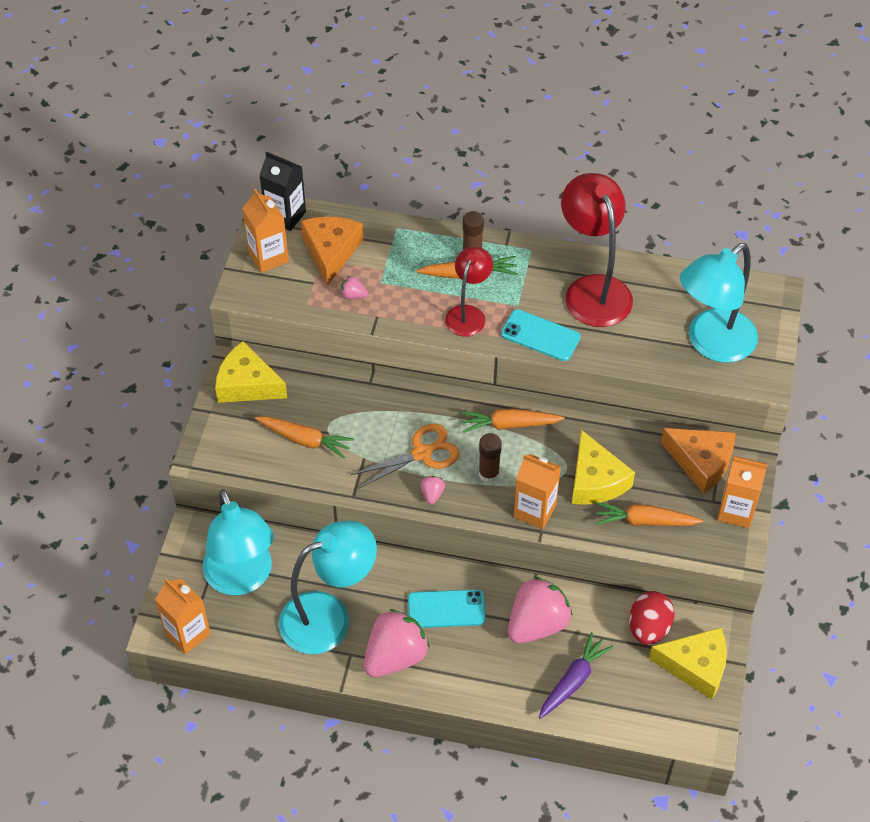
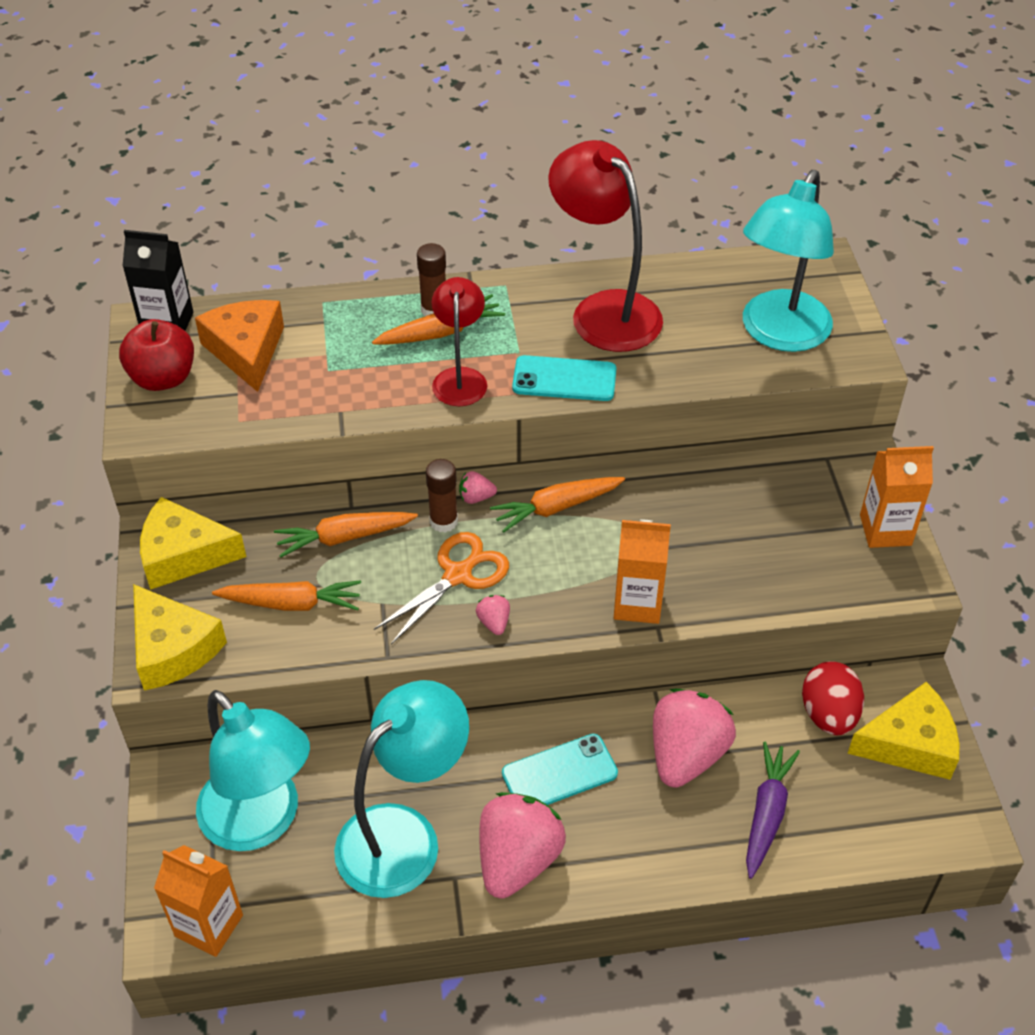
camera: 20 degrees left, 5 degrees down
(268, 257) = (163, 378): orange carton -> red apple
(353, 295) = (298, 395): pink strawberry -> pink strawberry (476, 497)
(489, 474) = (557, 575): brown glue stick -> brown glue stick (443, 521)
(595, 480) = (696, 544): yellow cheese -> yellow cheese (172, 649)
(645, 521) = (781, 575): orange carrot -> orange carrot (344, 537)
(701, 462) = (814, 485): orange cheese -> none

